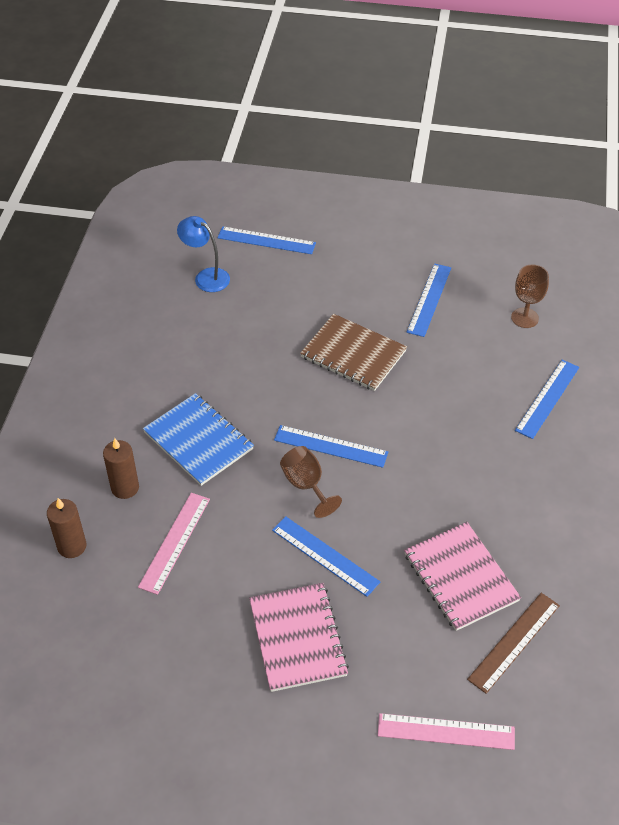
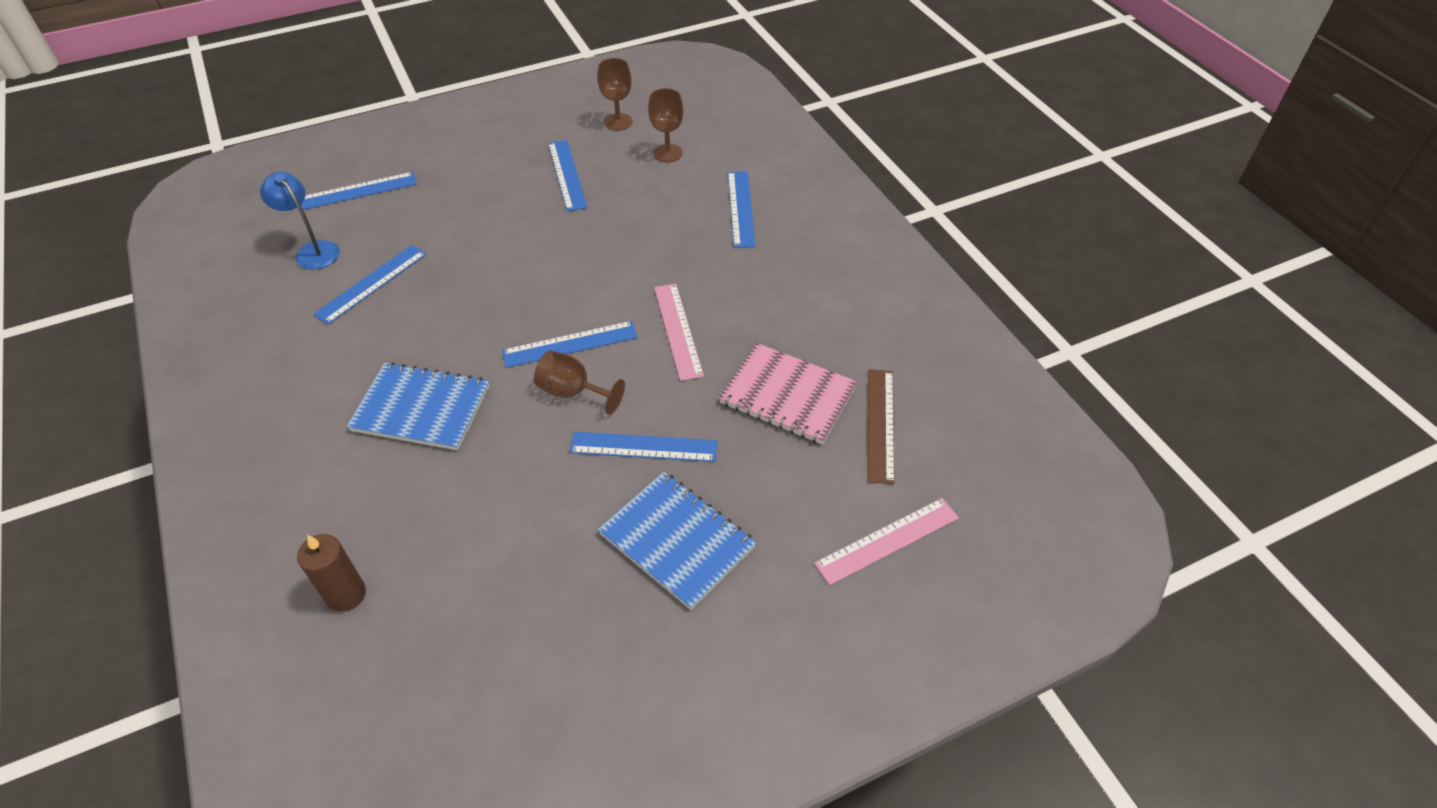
camera: 35 degrees left, 0 degrees up
(125, 488) = (368, 498): brown candle -> none
(175, 542) = (470, 522): pink ruler -> pink ruler (678, 330)
(206, 277) = (313, 250): blue lamp -> blue lamp turned 45 degrees clockwise
(228, 324) = (371, 283): none -> blue ruler
(297, 638) = (677, 540): pink notebook -> blue notebook
(353, 354) = (528, 253): brown notebook -> none
(505, 269) = (618, 122): none -> brown goblet

